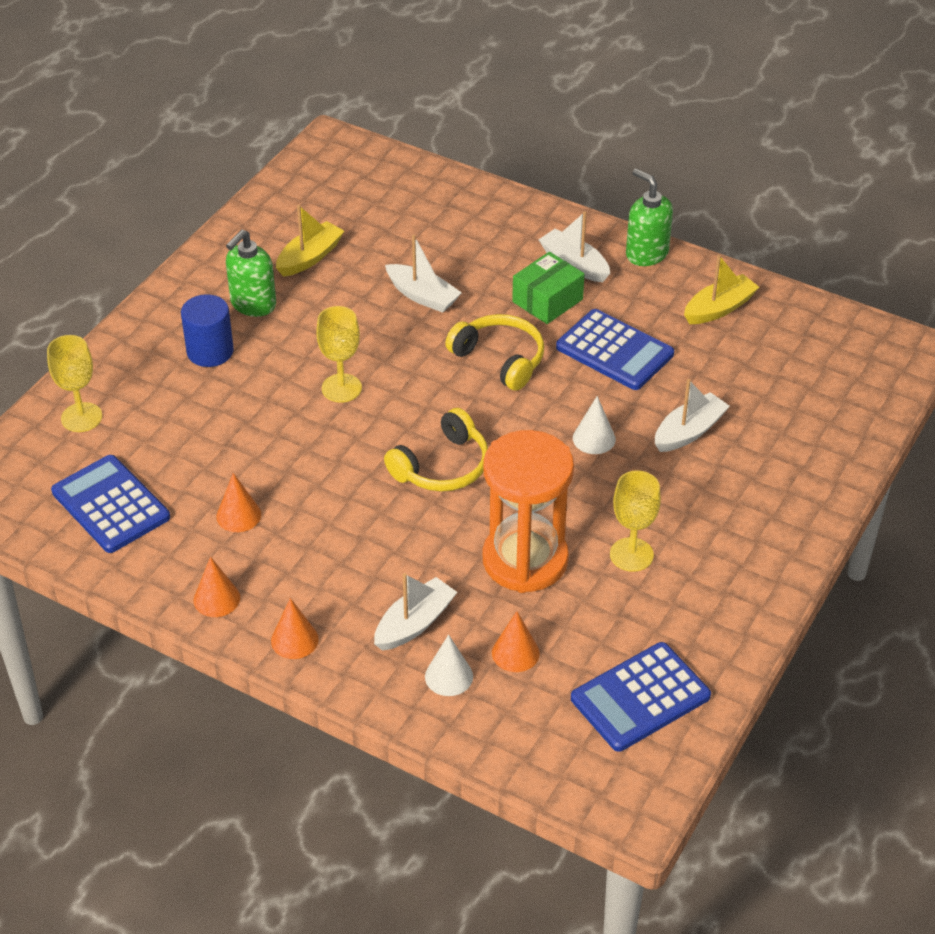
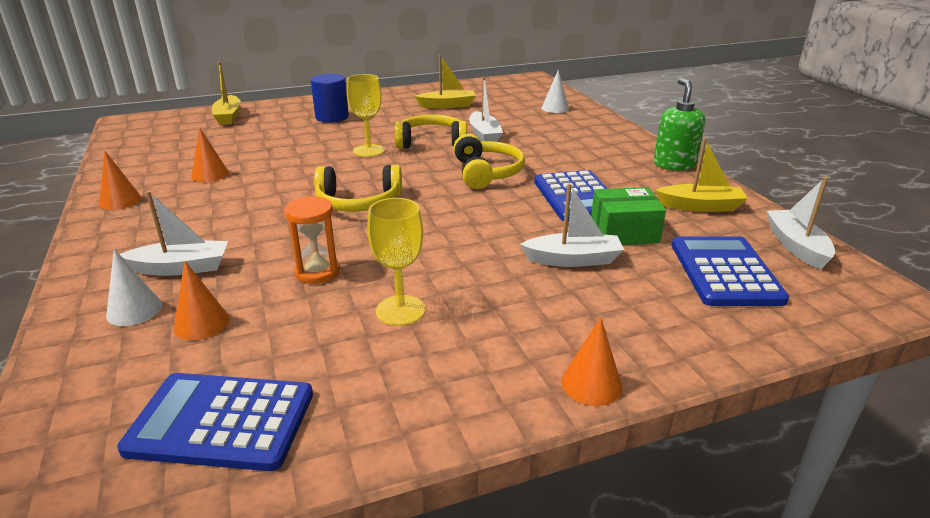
camera: 40 degrees right, 15 degrees down
(81, 417) = (228, 116): yellow goblet -> yellow boat
(111, 505) = (168, 146): blue calculator -> blue calculator (725, 272)
(253, 304) = (386, 110): green soap dispenser -> none
(294, 640) = (107, 238): orange cone -> orange cone (591, 384)
(385, 338) = (431, 142): none -> yellow headphones
(525, 560) = (317, 272): orange hourglass -> orange hourglass, size x0.50
(547, 300) = (564, 161): green box -> green box (624, 232)
(574, 264) = (609, 153): white boat -> white boat (796, 246)
(594, 438) = (487, 232): white cone -> white cone (555, 108)

